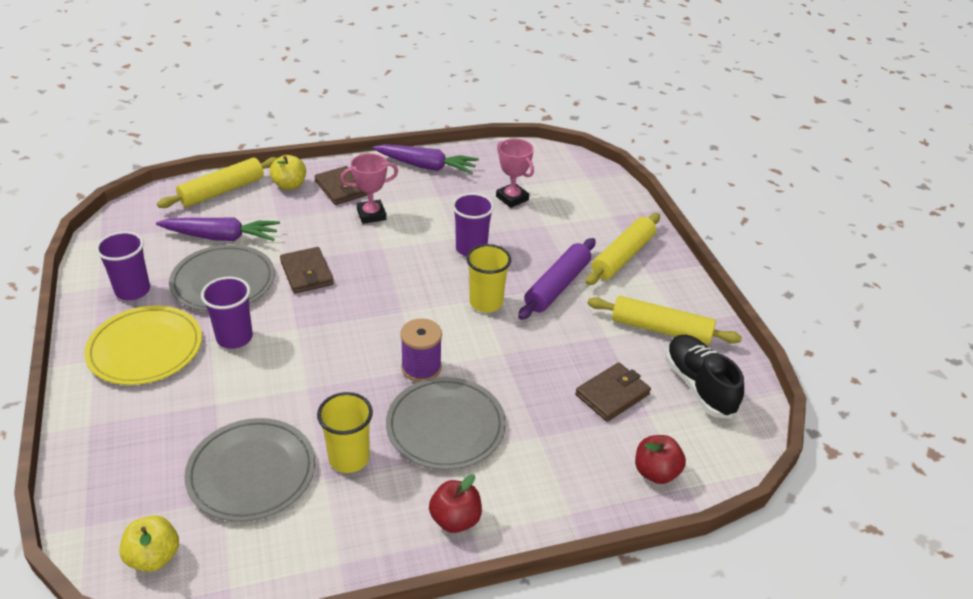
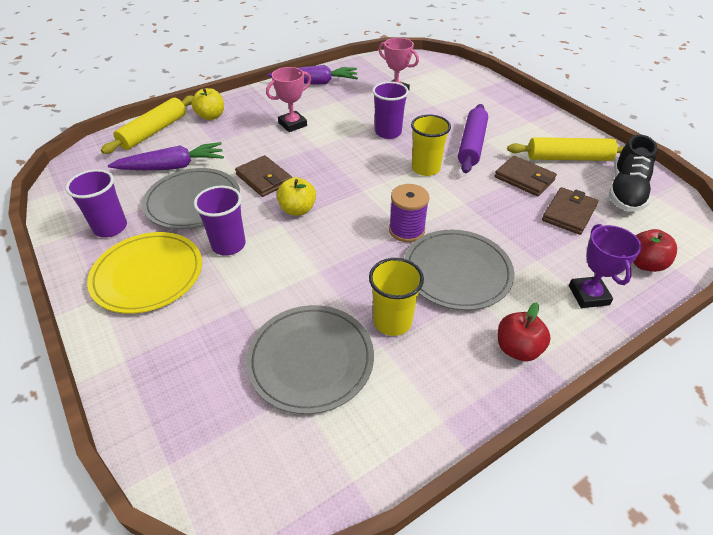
camera: 15 degrees left, 5 degrees up
(154, 557) = (258, 474): yellow apple -> yellow apple (297, 210)
(341, 188) = (256, 110): brown wallet -> brown wallet (524, 178)
(567, 488) = (588, 295): none -> purple trophy
(622, 257) = (504, 115): yellow rolling pin -> none
(699, 386) = (625, 191): black shoe -> black shoe turned 120 degrees counterclockwise

